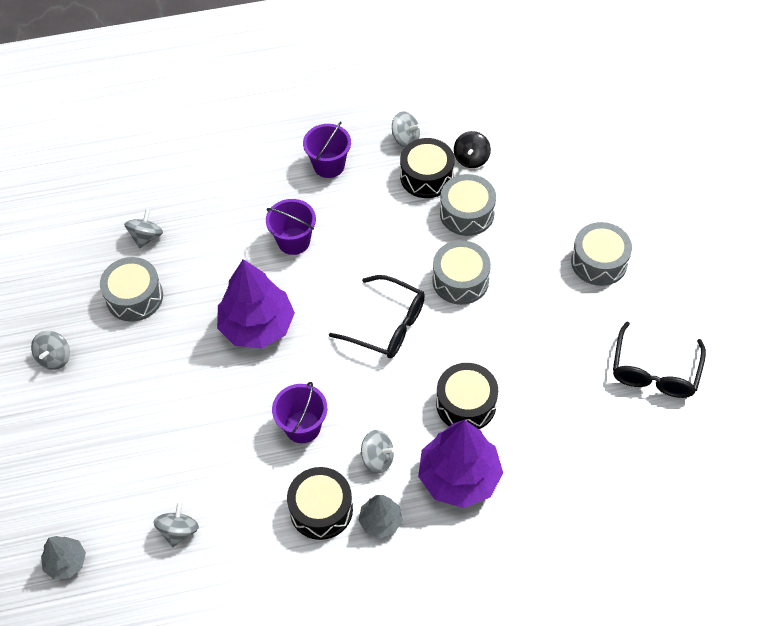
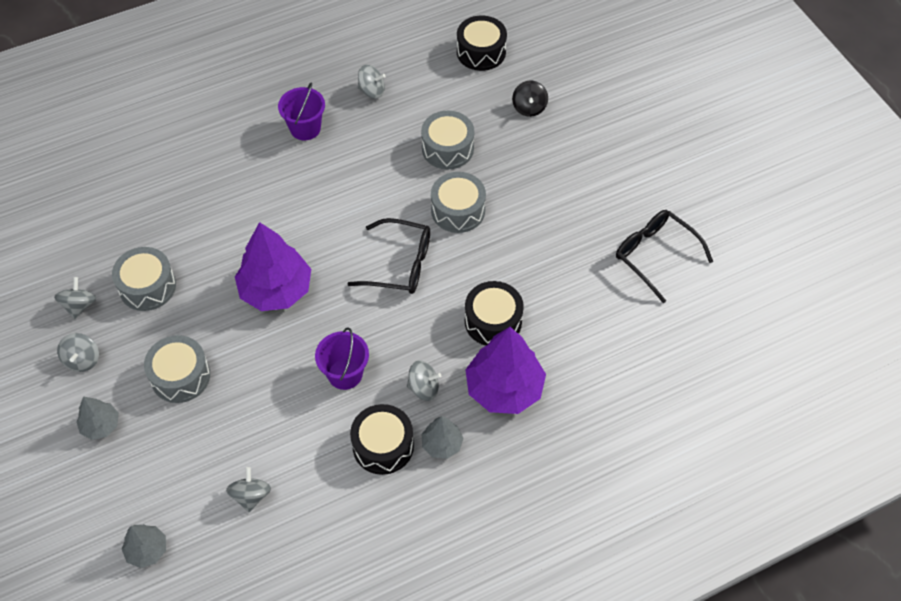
camera: 15 degrees left, 0 degrees up
(55, 427) = (100, 425): none -> grey tree
(146, 237) = (144, 228): grey spinning top -> grey spinning top (79, 305)
(293, 241) = (290, 204): purple bucket -> none
(426, 176) = (401, 122): black drum -> black drum (481, 52)
(471, 159) = (438, 98): black spinning top -> black spinning top (529, 107)
(599, 262) = (580, 169): grey drum -> grey drum (180, 376)
(655, 370) = (656, 256): black glasses -> black glasses turned 135 degrees clockwise

